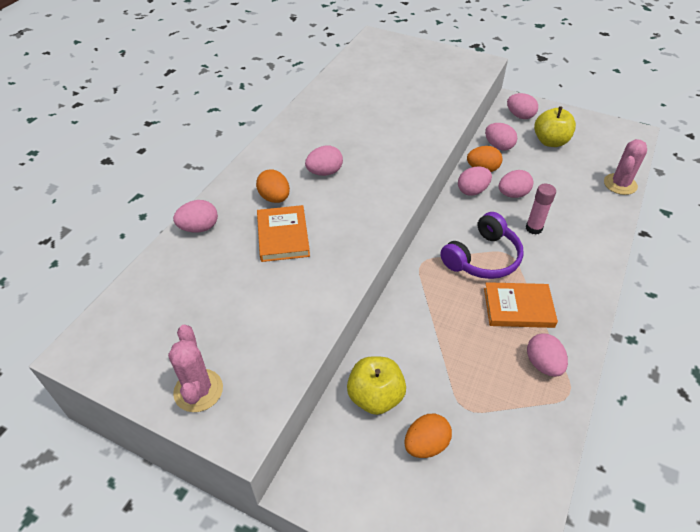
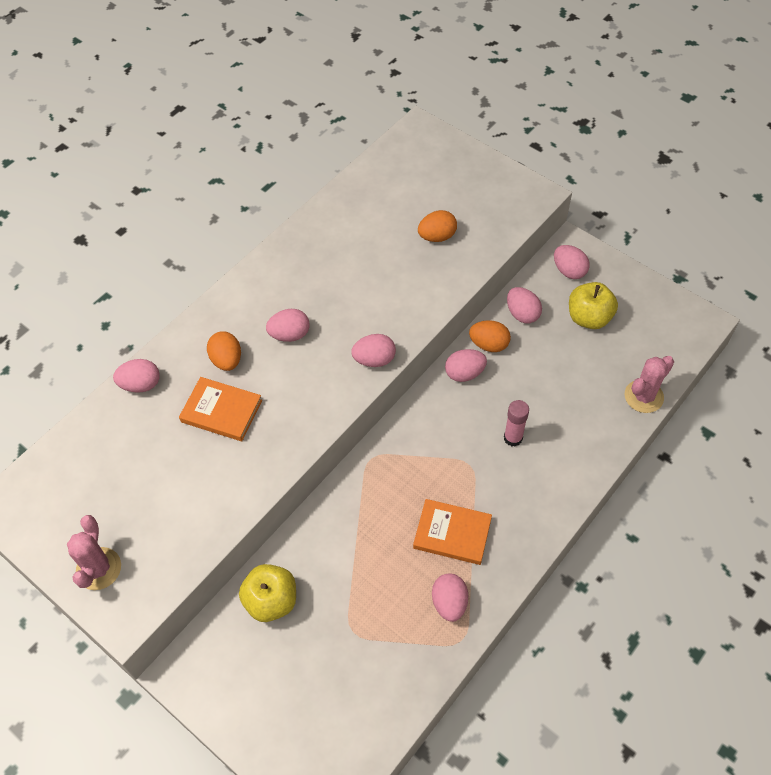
camera: 15 degrees right, 10 degrees up
(283, 236) = (221, 411): orange book -> orange book turned 75 degrees counterclockwise
(426, 444) = (302, 659): orange egg -> orange egg (437, 236)
(483, 258) = (440, 465): purple headphones -> none
(512, 194) = (509, 387): pink egg -> pink egg (374, 360)

